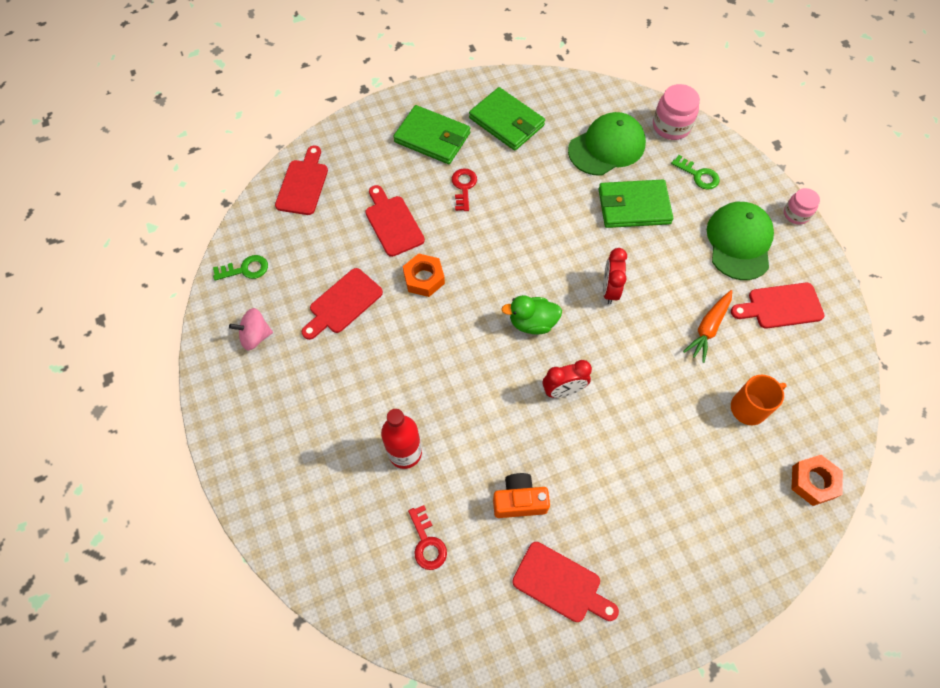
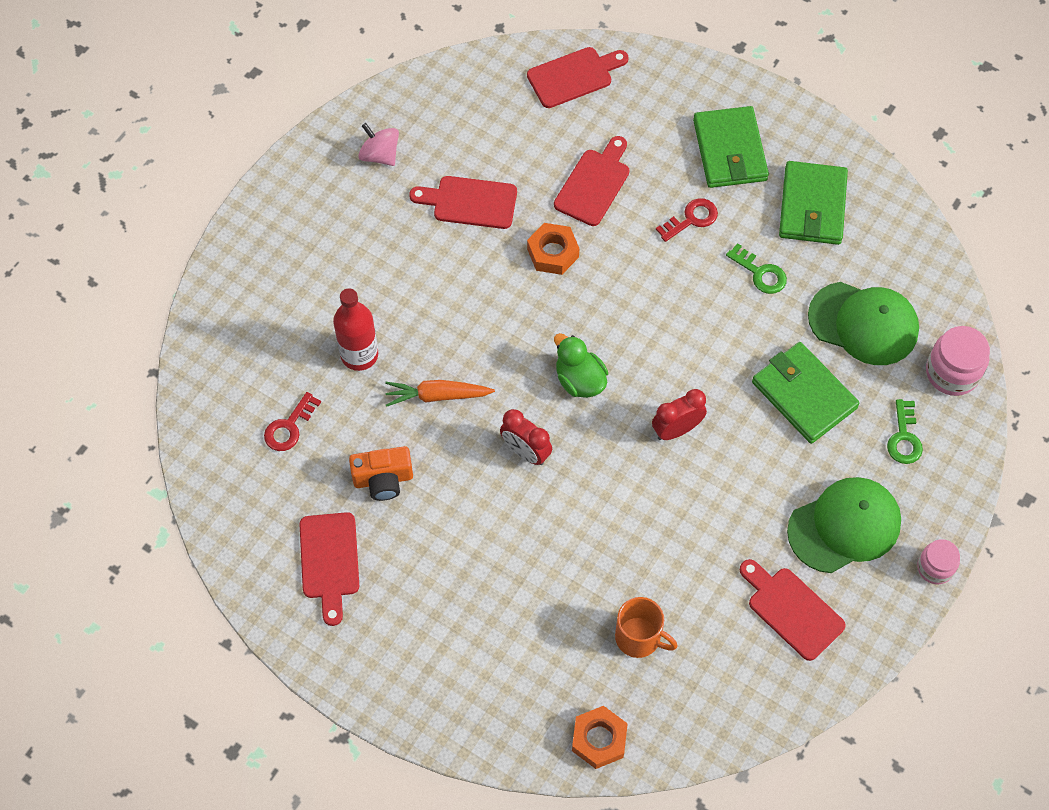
camera: 55 degrees right, 0 degrees up
(245, 269) = (441, 97): green key -> green key (760, 273)
(519, 501) = (383, 479): orange camera -> orange camera turned 120 degrees clockwise
(708, 328) = (704, 550): orange carrot -> orange carrot (437, 396)

